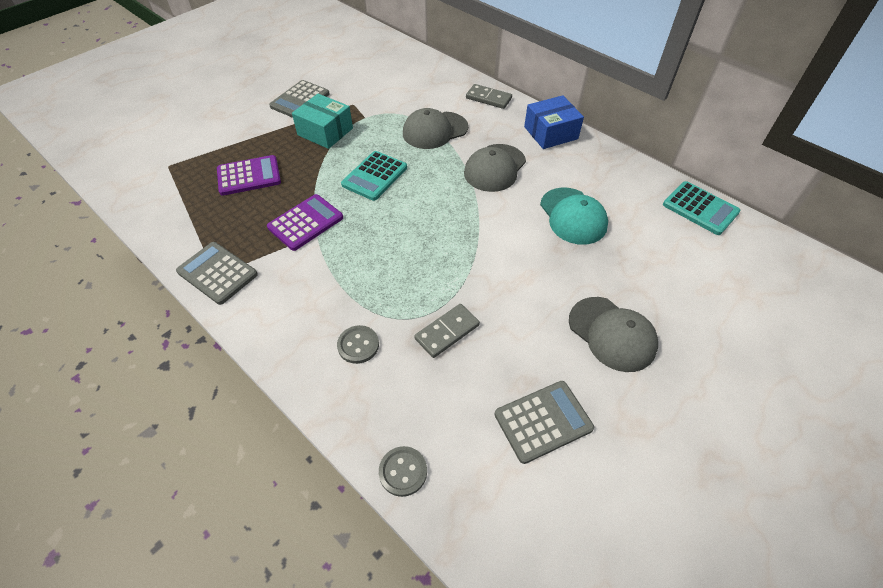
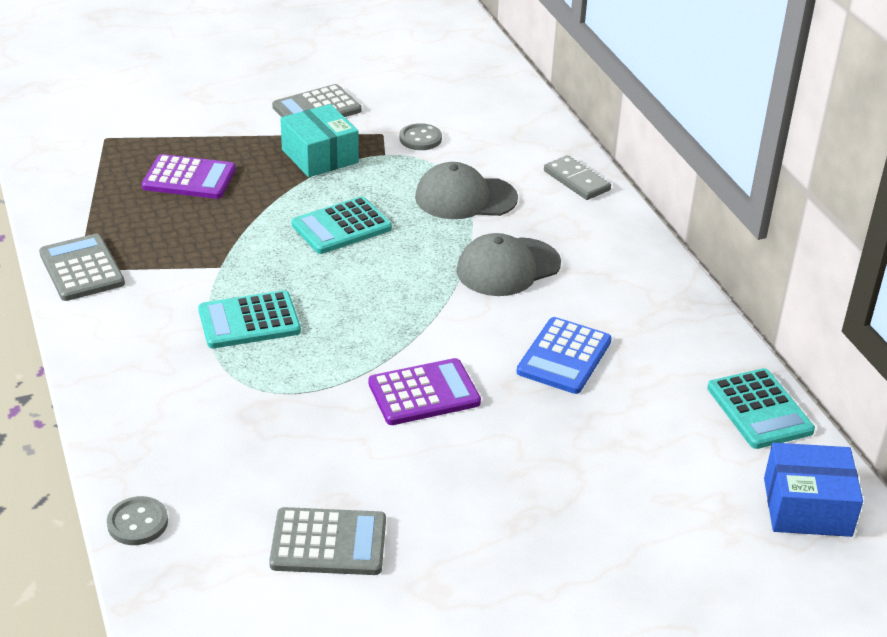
camera: 25 degrees right, 15 degrees down
(305, 223) = (217, 250): purple calculator -> purple calculator (424, 393)
(358, 345) = (181, 393): grey button -> grey button (420, 139)
(364, 268) = (249, 321): none -> turquoise calculator
(447, 332) = (292, 418): grey domino -> none
(550, 133) = (627, 250): blue box -> blue box (807, 507)
(573, 216) = (564, 356): turquoise cap -> blue calculator
(612, 334) = (493, 496): grey cap -> none

